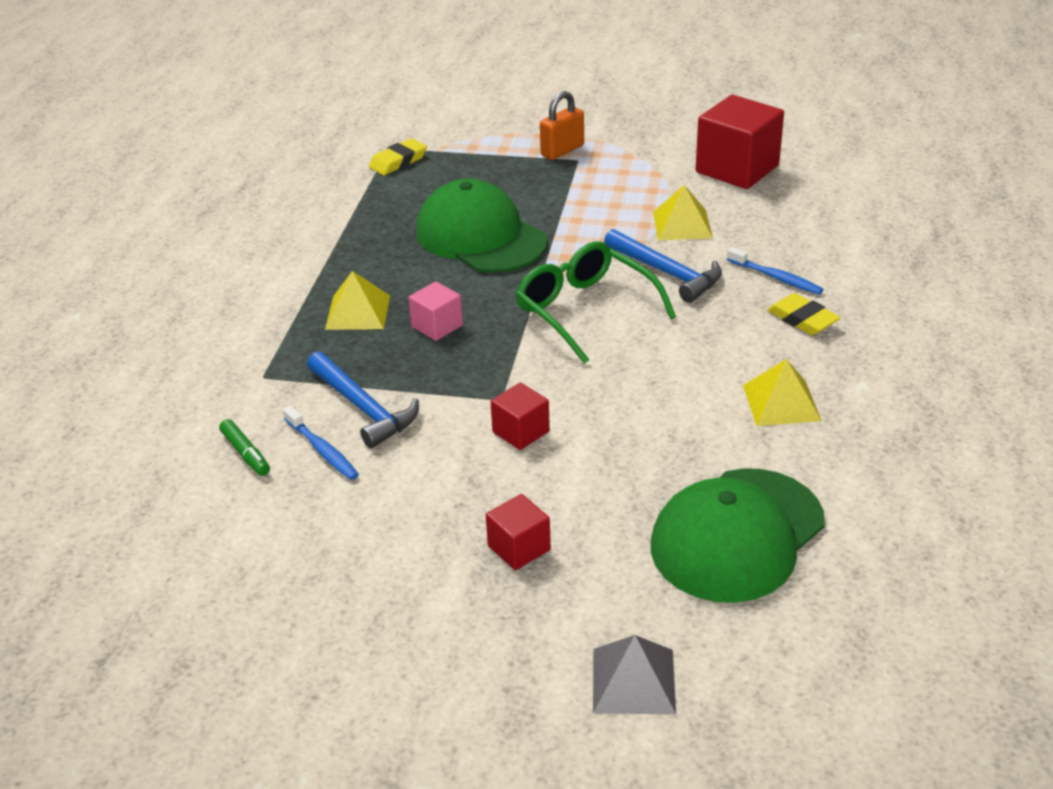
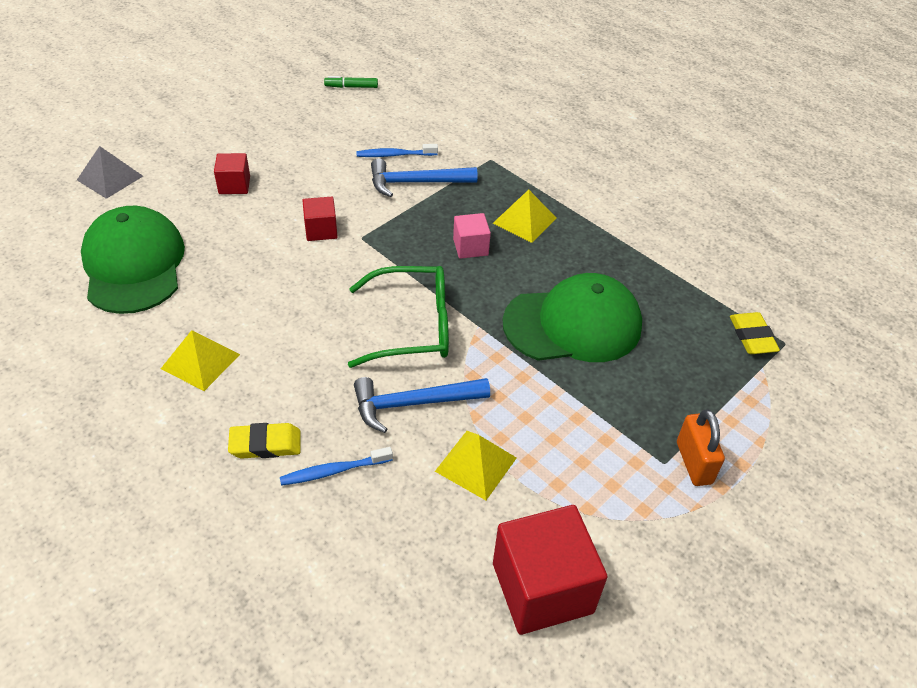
camera: 120 degrees right, 10 degrees up
(245, 453) = (423, 130): green marker -> green marker (351, 87)

